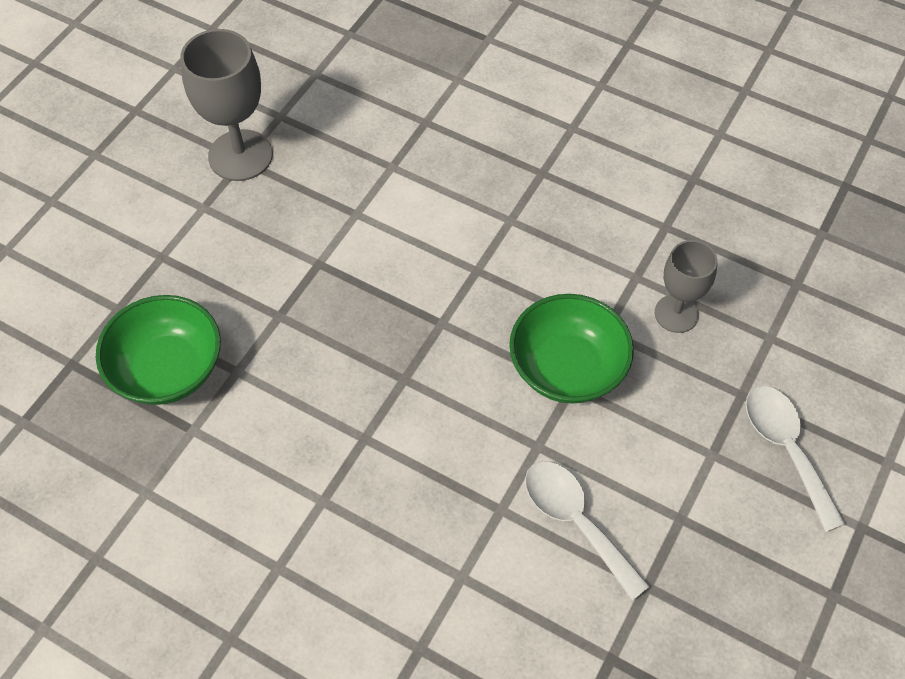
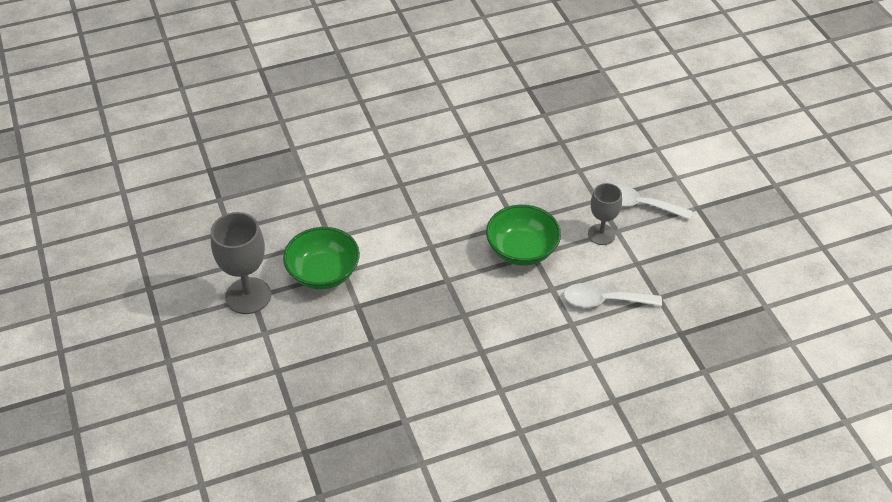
camera: 50 degrees left, 10 degrees down
(168, 369) = (355, 410): green bowl -> green bowl (323, 273)
(676, 314) = (533, 192): grey goblet -> grey goblet (601, 234)

